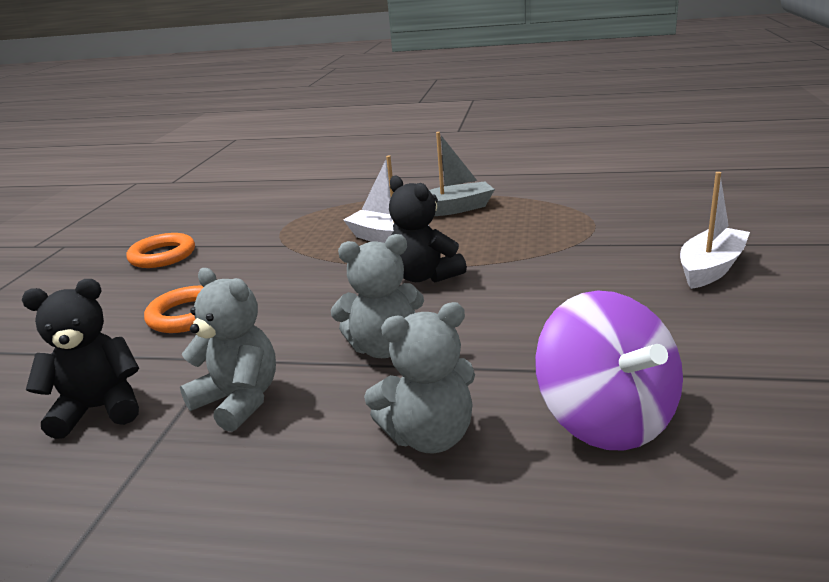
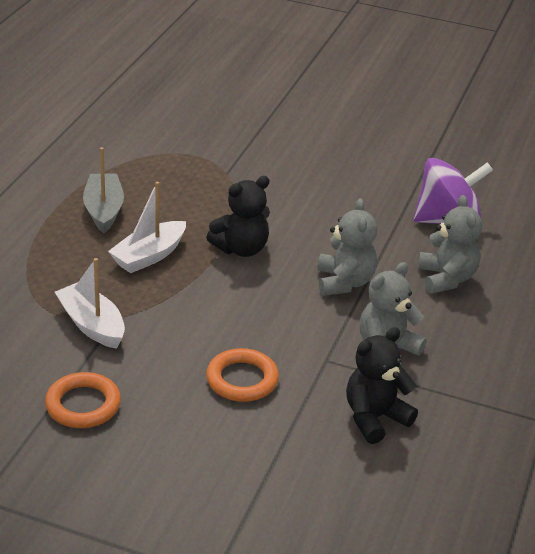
camera: 85 degrees left, 10 degrees up
(99, 409) = (375, 418): black teddy bear -> black teddy bear turned 60 degrees clockwise
(711, 268) = (299, 137): white boat -> white boat (92, 325)

